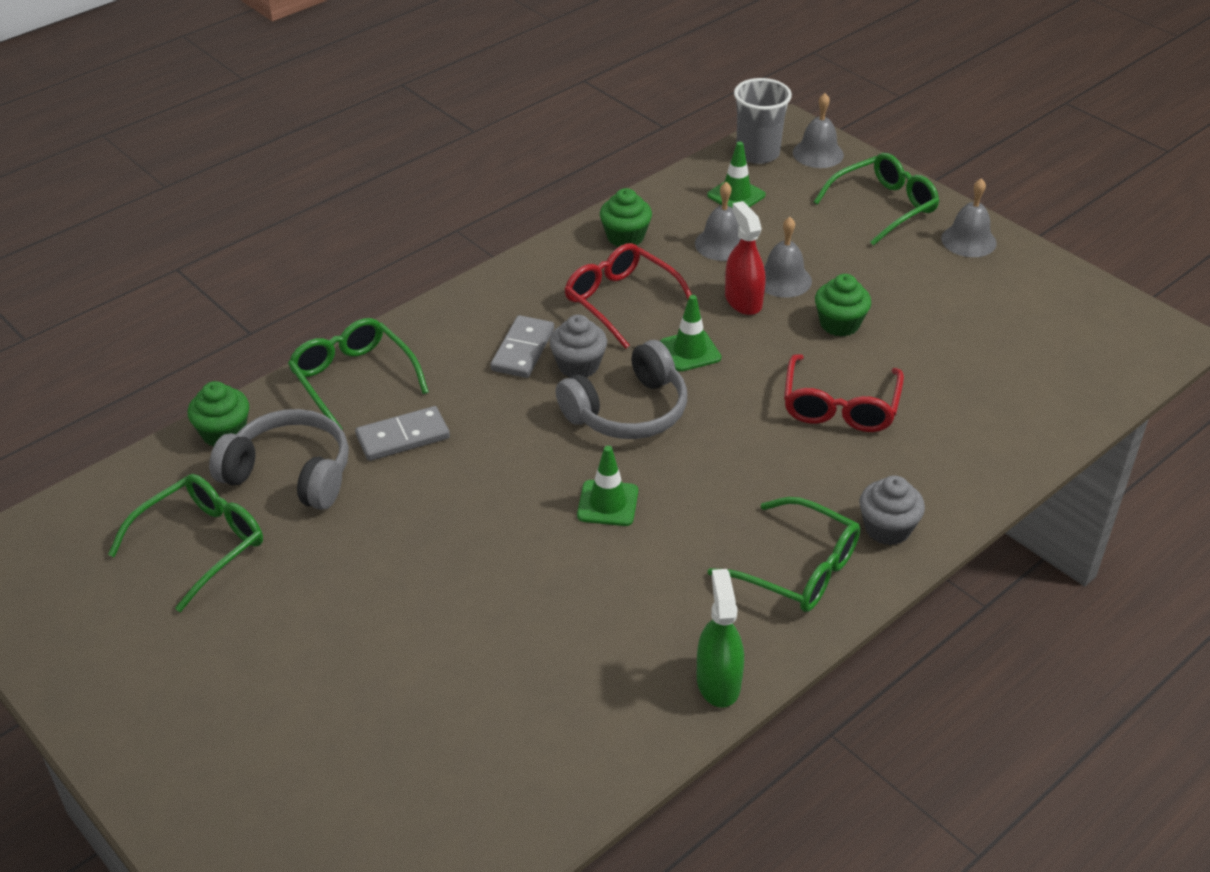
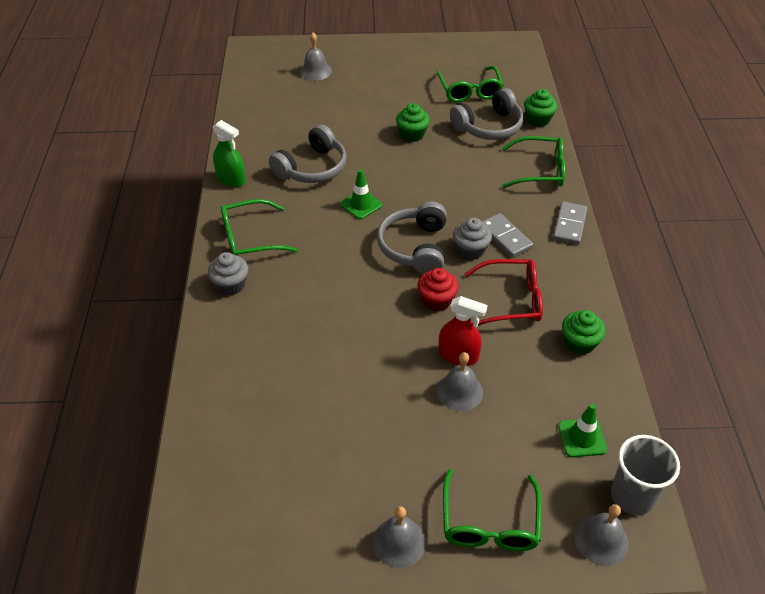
camera: 130 degrees right, 5 degrees up
(403, 437) = (478, 167): grey domino -> grey domino (570, 225)
(589, 605) = (312, 168): none -> grey headphones
(690, 351) = (436, 300): green traffic cone -> red cupcake
(722, 244) = (528, 387): grey bell -> grey bell (315, 71)
(839, 324) = (390, 386): green cupcake -> green cupcake (412, 134)
(840, 406) = (325, 331): red glasses -> none

